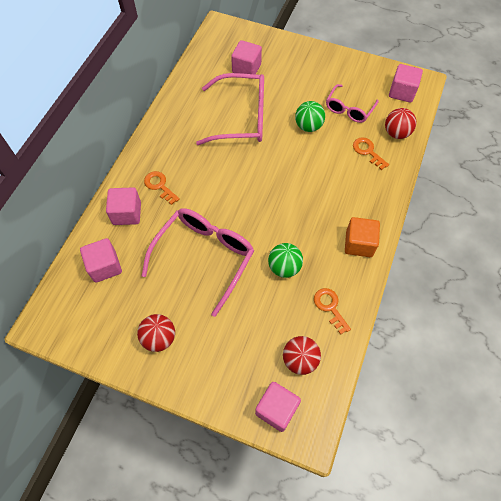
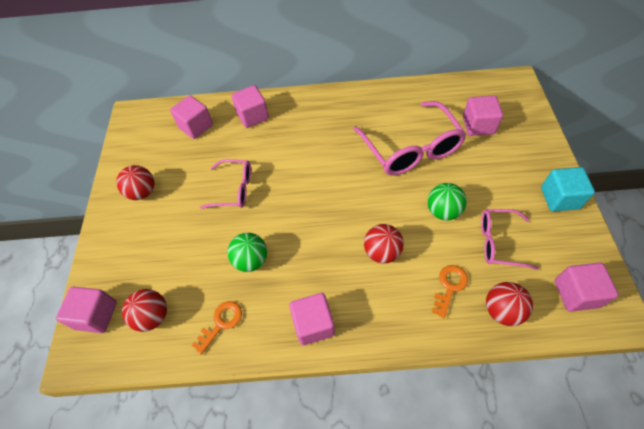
camera: 70 degrees right, 5 degrees down
(159, 186) = (292, 124): orange key -> none
(204, 257) = (234, 189): pink glasses -> pink glasses, size x0.58
(322, 177) = (382, 252): none -> red ball
(333, 61) = (559, 198): none -> turquoise cube
(359, 244) = (313, 324): orange cube -> pink cube

